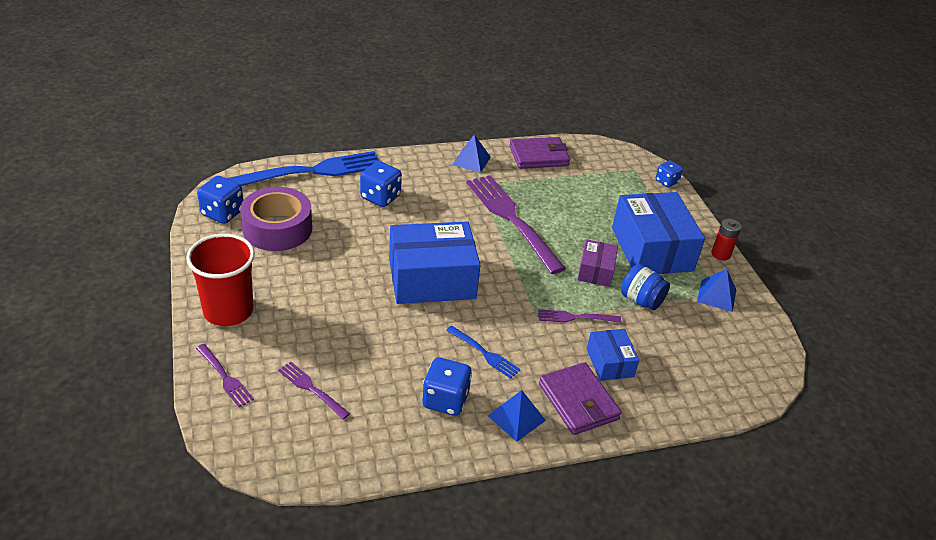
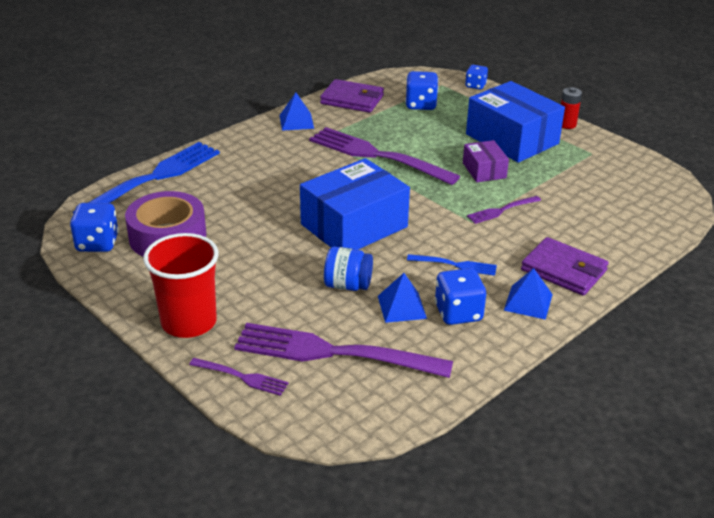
camera: 25 degrees left, 5 degrees down
(311, 389) = (333, 353): purple fork -> purple fork, size x2.16
(380, 197) = (242, 177): blue dice -> blue dice (420, 105)
(538, 156) = (352, 99): purple wallet -> purple wallet turned 60 degrees clockwise
(610, 363) = (560, 233): blue box -> none
(641, 300) = (539, 179): blue jar -> blue jar (348, 285)
(716, 295) = (592, 155): blue pyramid -> blue pyramid (401, 307)

